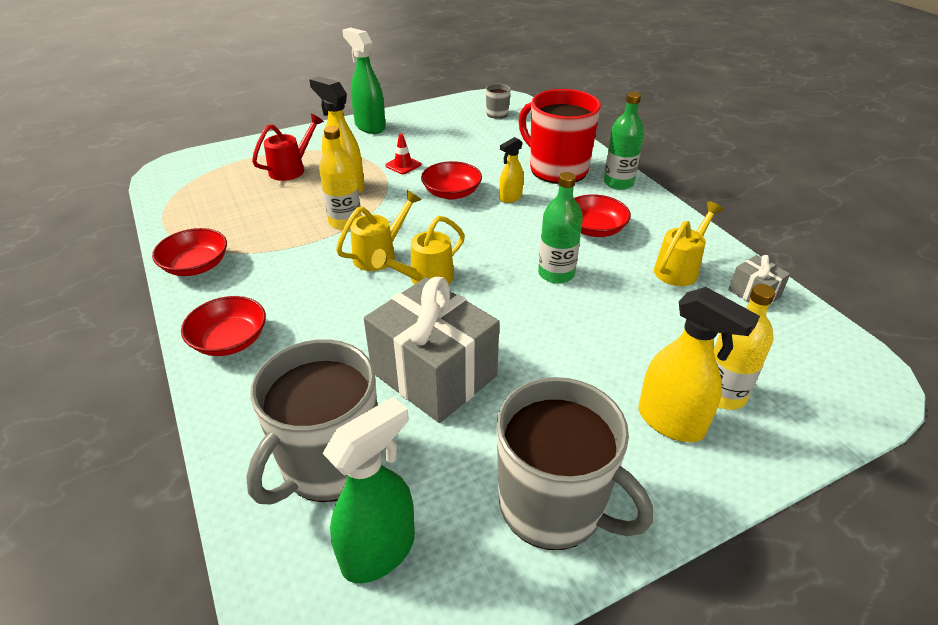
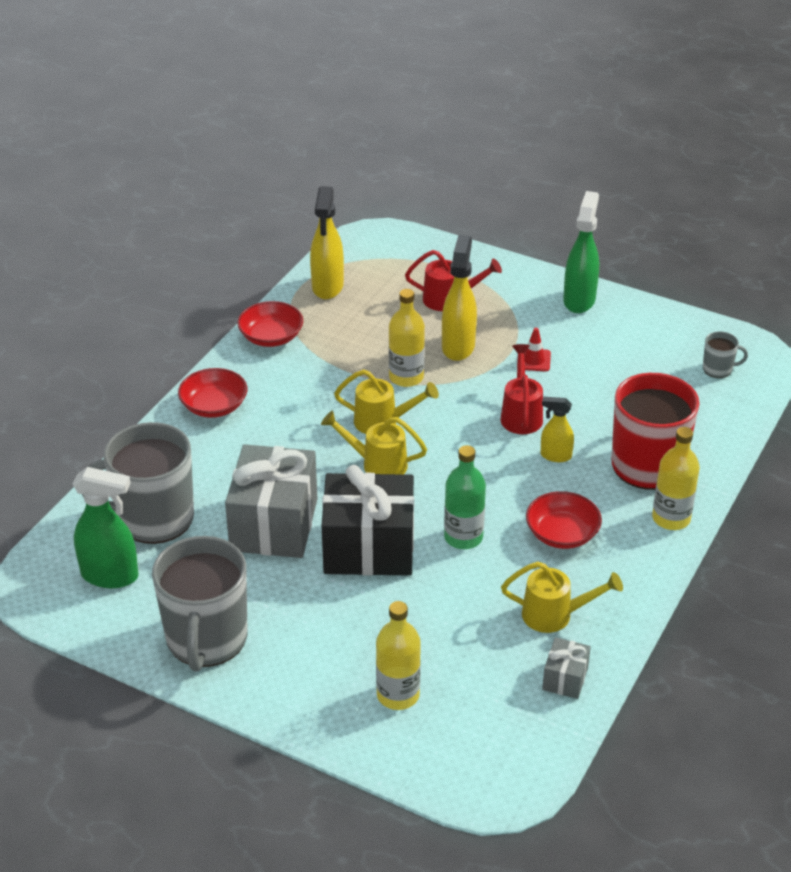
camera: 55 degrees right, 0 degrees up
(451, 193) = (521, 415): red bowl -> red watering can
(522, 328) = (369, 548): none -> black gift
(618, 183) = (671, 518): green bottle -> yellow bottle
(671, 422) = (338, 673): yellow spray bottle -> yellow spray bottle (327, 287)

